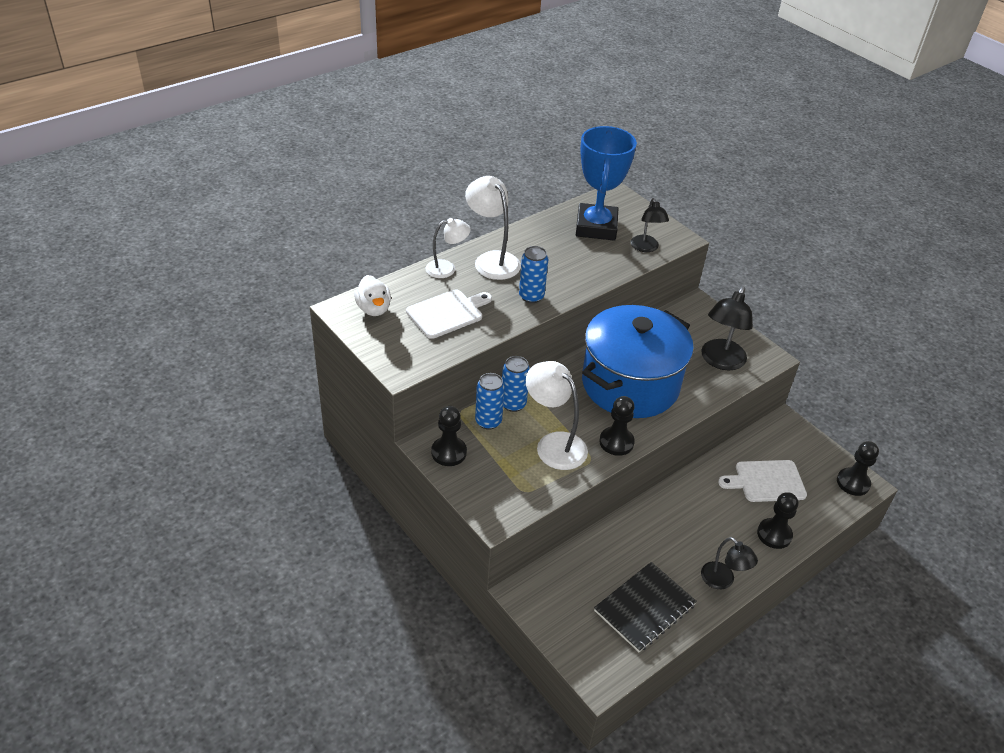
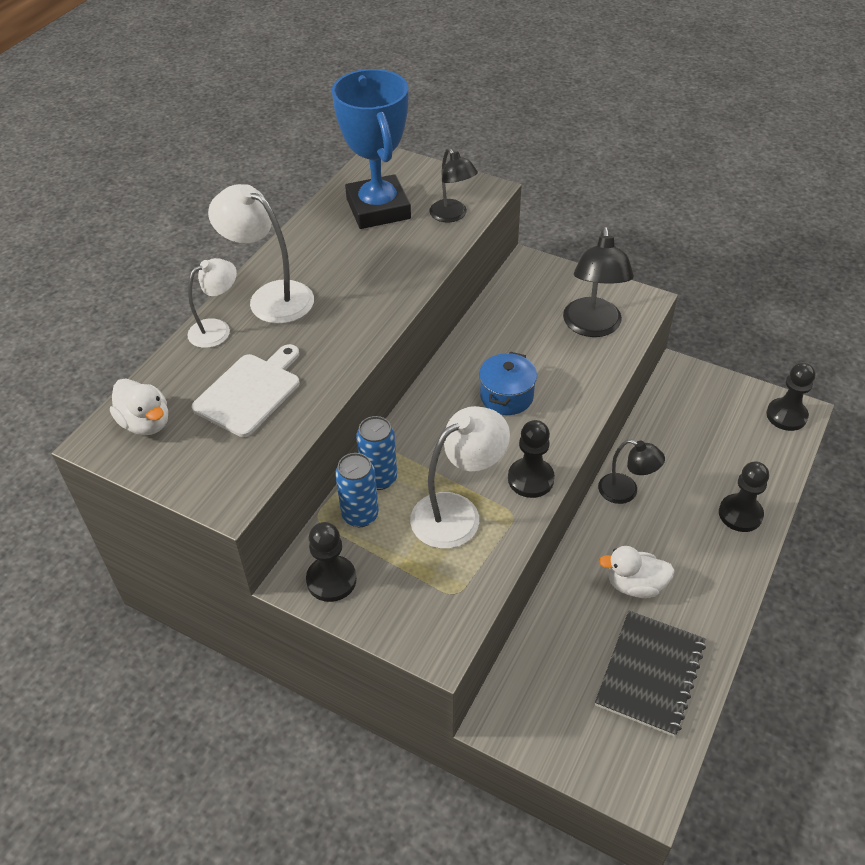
camera: 20 degrees left, 5 degrees up
(531, 296) = (347, 329): blue can -> none
(554, 444) = (457, 513): white lamp -> white lamp turned 120 degrees clockwise
(630, 384) = (506, 396): blue pot -> blue pot, size x0.41
(666, 549) = (635, 585): none -> white duck
(722, 581) = (717, 598): black lamp -> black lamp (626, 492)
(766, 481) = (697, 451): white cutting board -> none

